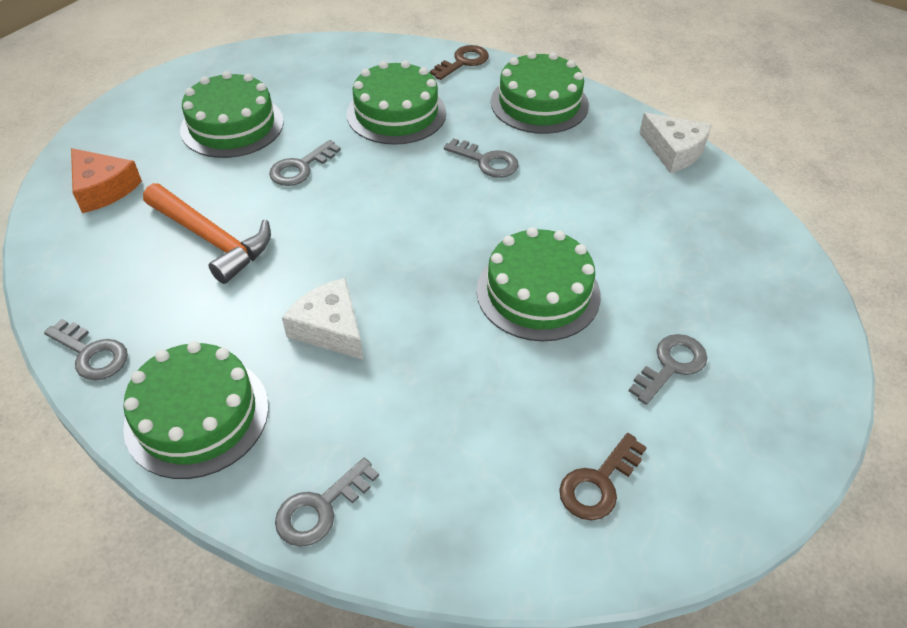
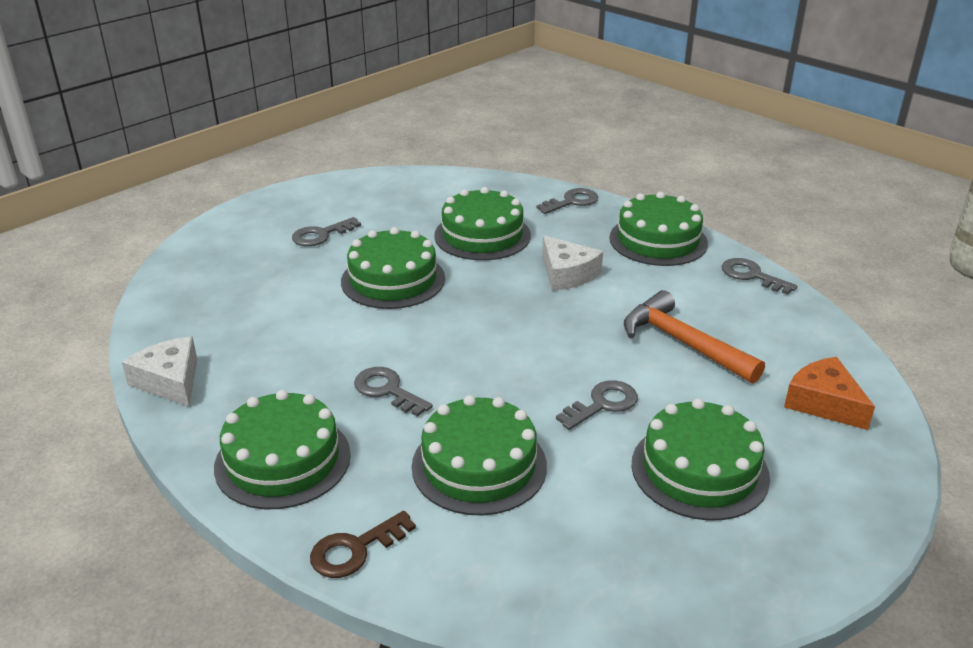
camera: 170 degrees left, 15 degrees down
(451, 394) = (482, 235): none -> green cake
(598, 483) = (405, 197): brown key -> none

